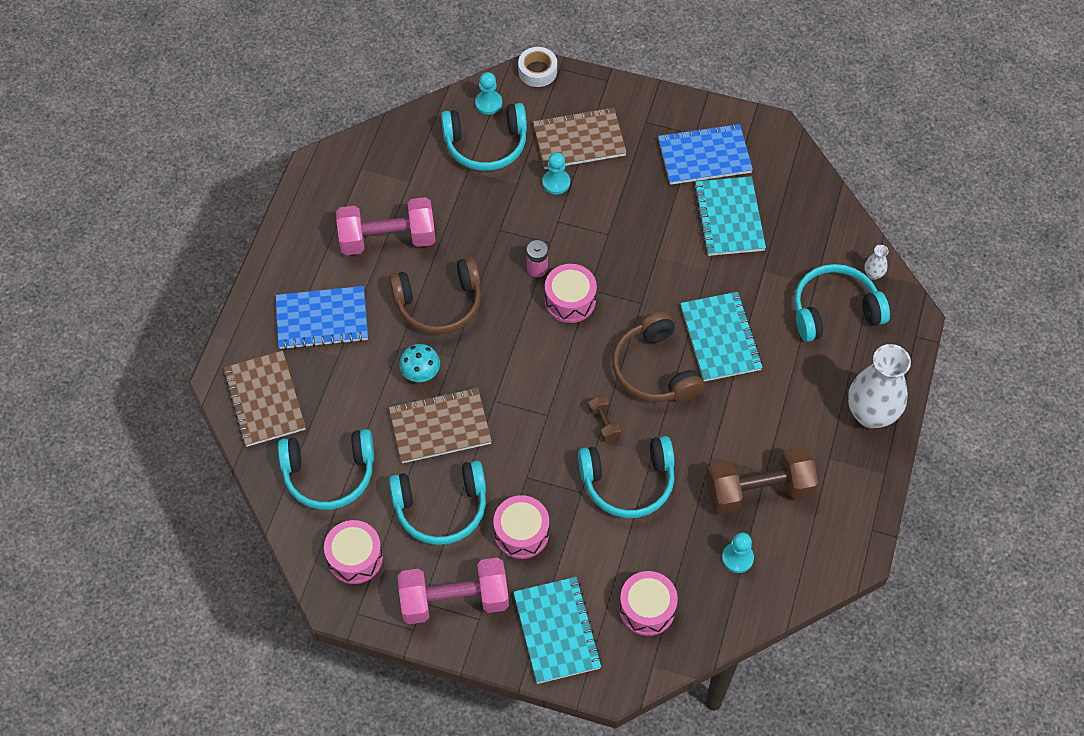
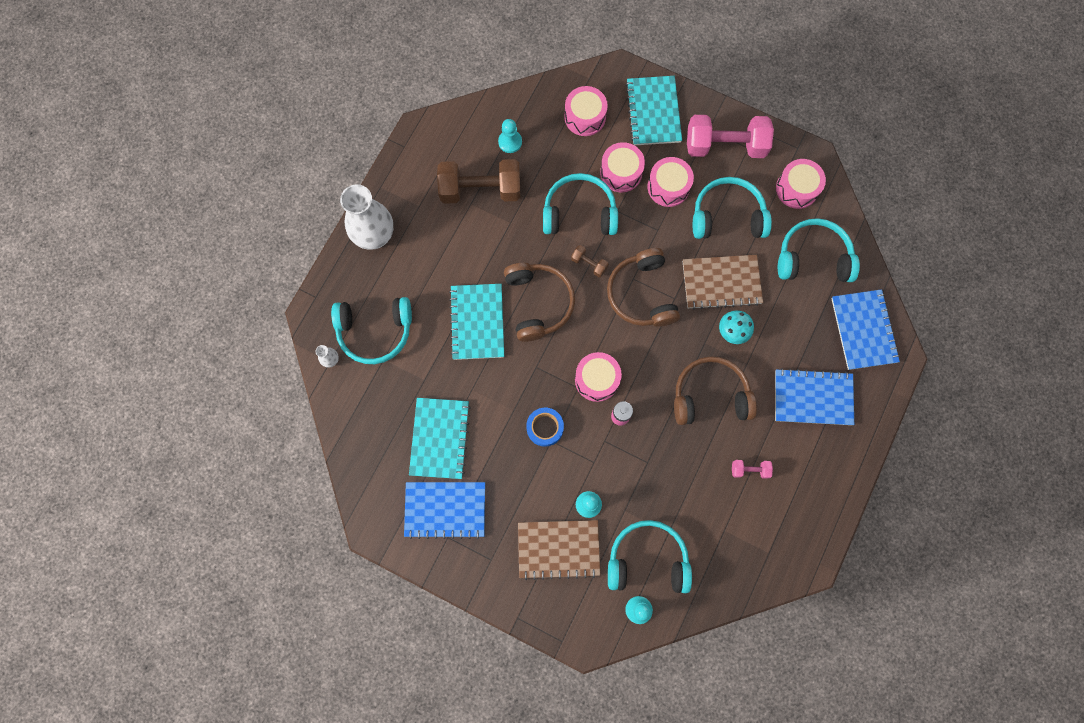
camera: 170 degrees left, 15 degrees up
(265, 400) = (863, 330): brown notebook -> blue notebook
(387, 239) = (749, 470): pink dumbbell -> pink dumbbell, size x0.44
(534, 399) = (642, 294): none -> brown headphones
(537, 71) = (584, 641): white tape -> none
(585, 541) = (621, 172): none -> pink drum
(604, 423) = (589, 264): brown dumbbell -> brown dumbbell turned 45 degrees counterclockwise
(618, 245) = (545, 428): none -> blue tape

